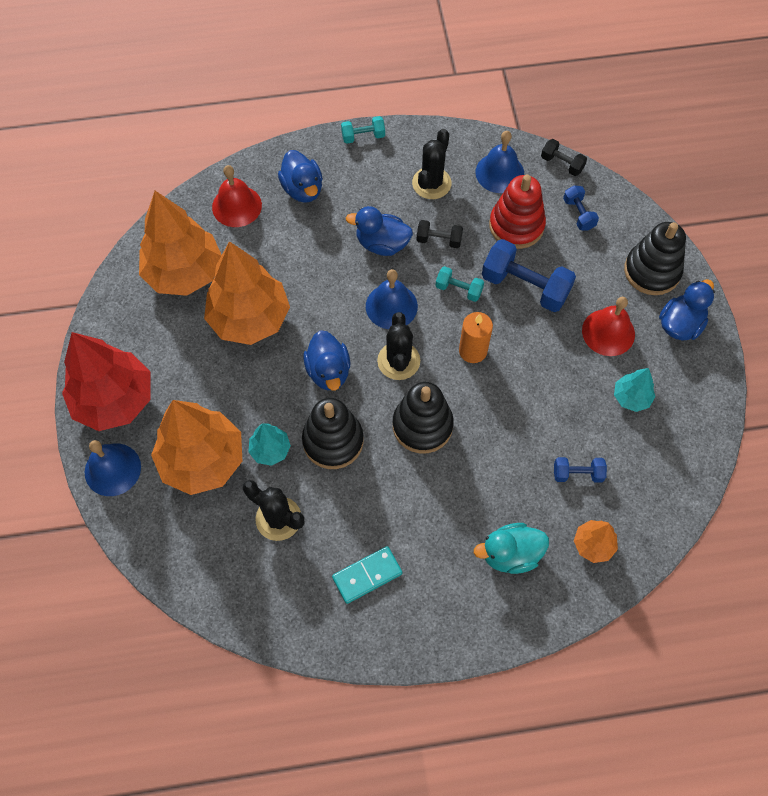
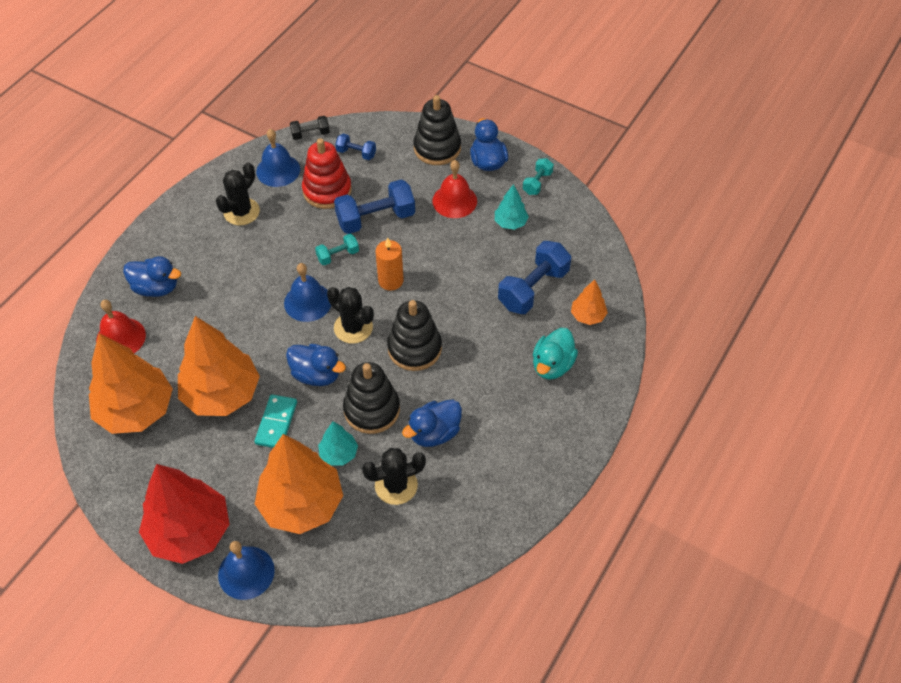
camera: 50 degrees left, 10 degrees down
(363, 136) = (158, 223): turquoise dumbbell -> turquoise dumbbell (537, 183)
(367, 575) = (490, 459): turquoise domino -> turquoise domino (276, 423)
(382, 244) = (254, 273): blue duck -> blue duck (434, 433)
(431, 183) = (241, 212): black cactus -> black cactus turned 60 degrees clockwise
(439, 240) = (289, 239): black dumbbell -> none
(577, 474) = (533, 289): blue dumbbell -> blue dumbbell, size x1.90

